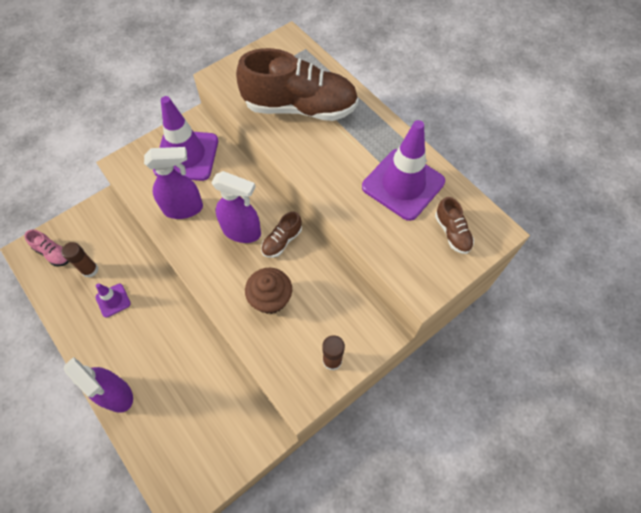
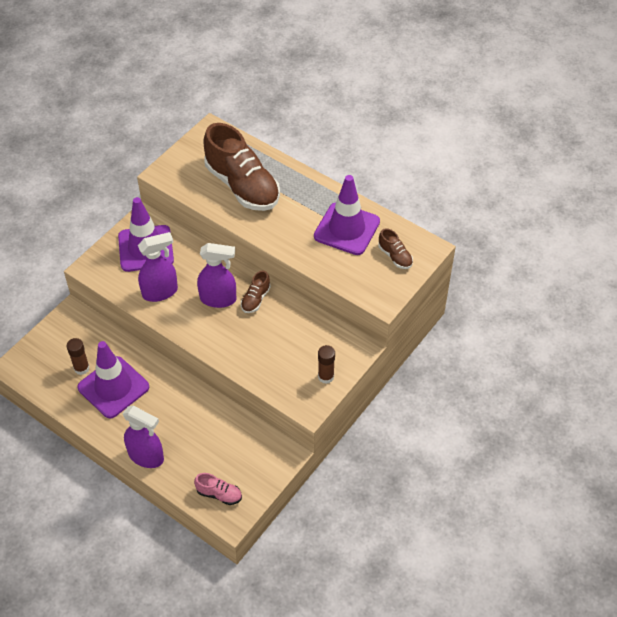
camera: 15 degrees left, 10 degrees down
(53, 253) = (41, 362): pink shoe -> pink shoe (219, 494)
(113, 300) = (113, 387): purple traffic cone -> purple traffic cone, size x2.10
(270, 298) = (261, 344): brown cupcake -> none
(300, 108) = (242, 186): brown shoe -> brown shoe turned 60 degrees clockwise

